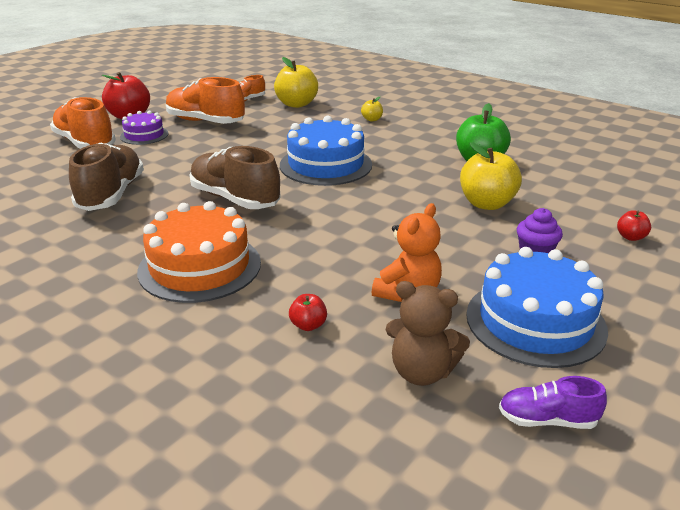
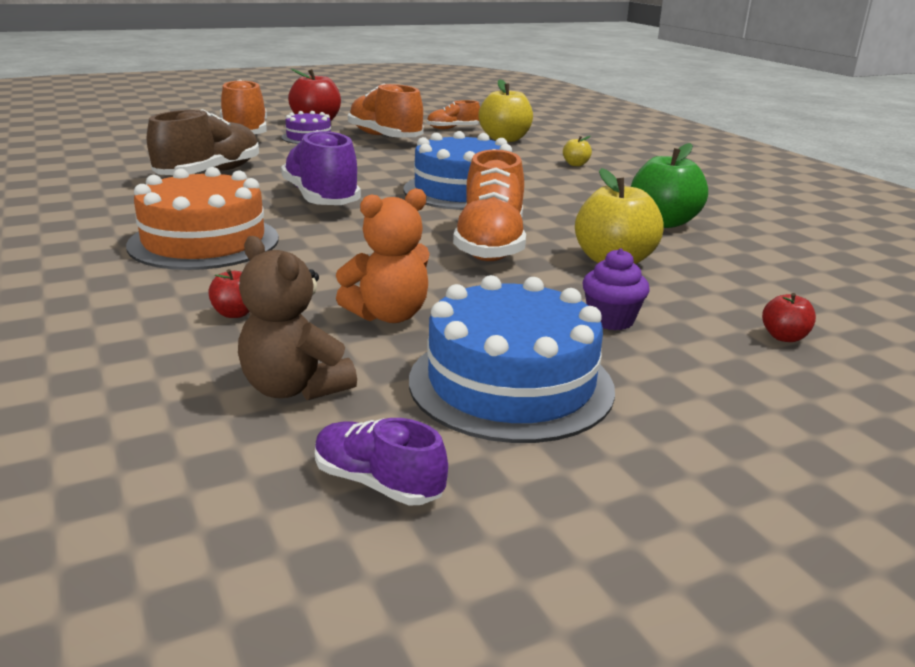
camera: 25 degrees right, 5 degrees down
(235, 199) = (321, 199): brown shoe -> purple shoe
(400, 211) = (490, 245): none -> orange shoe

